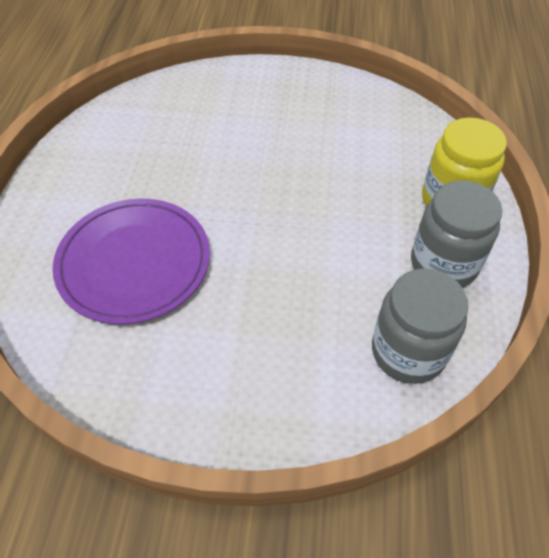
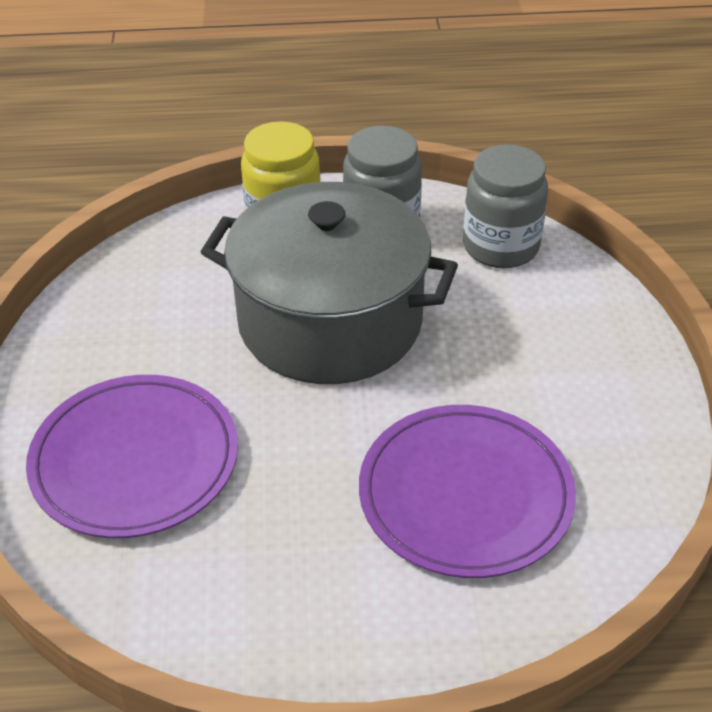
camera: 100 degrees left, 10 degrees down
(222, 111) = (135, 460): none -> purple plate
(325, 213) = (330, 321): none -> grey pot

